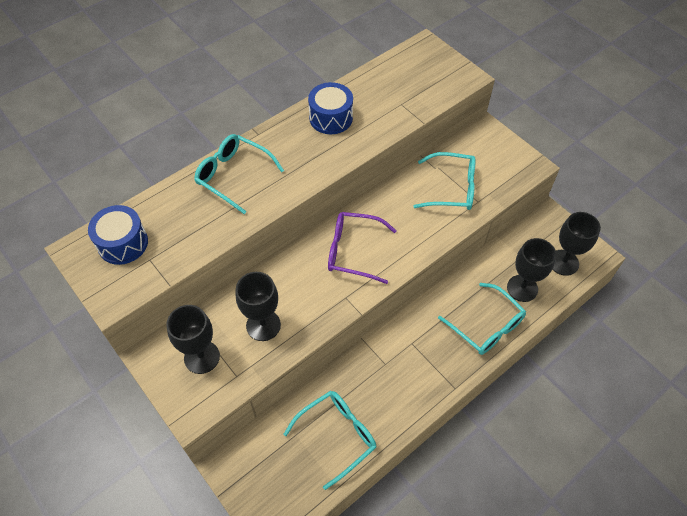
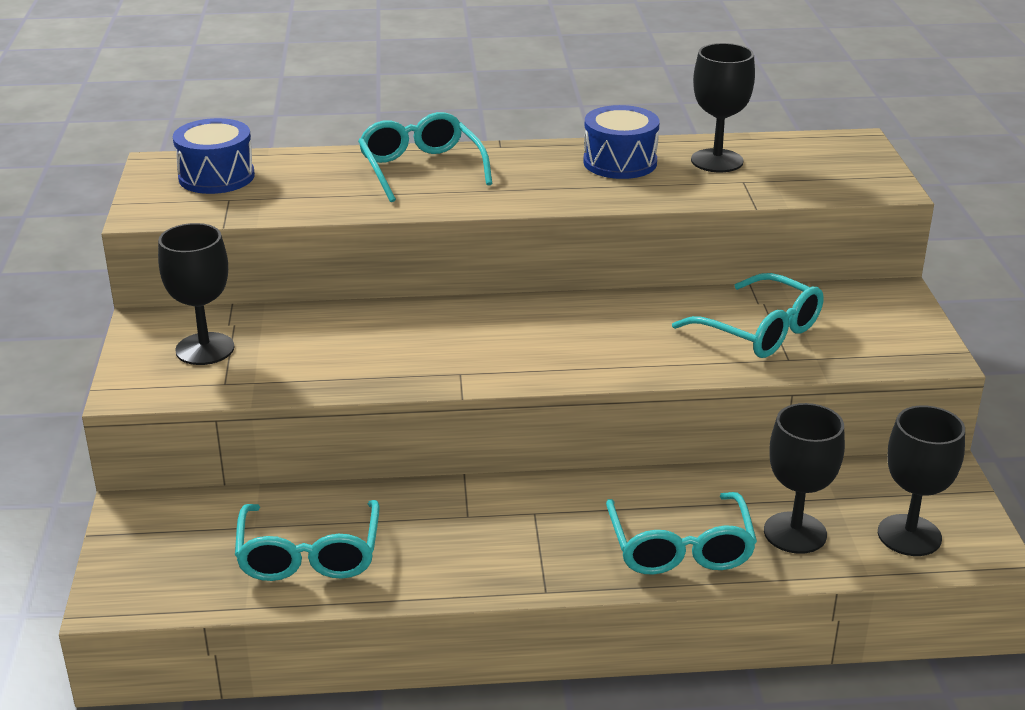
camera: 35 degrees right, 25 degrees down
(263, 325) = (316, 353): black goblet -> black goblet (717, 161)
(337, 436) = (309, 555): turquoise glasses -> turquoise glasses turned 90 degrees clockwise
(353, 251) = (527, 335): purple glasses -> none

